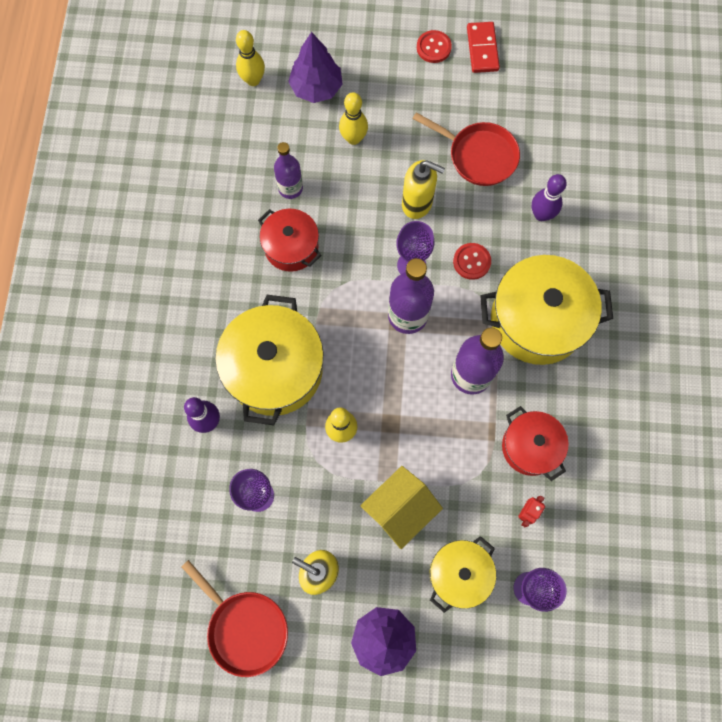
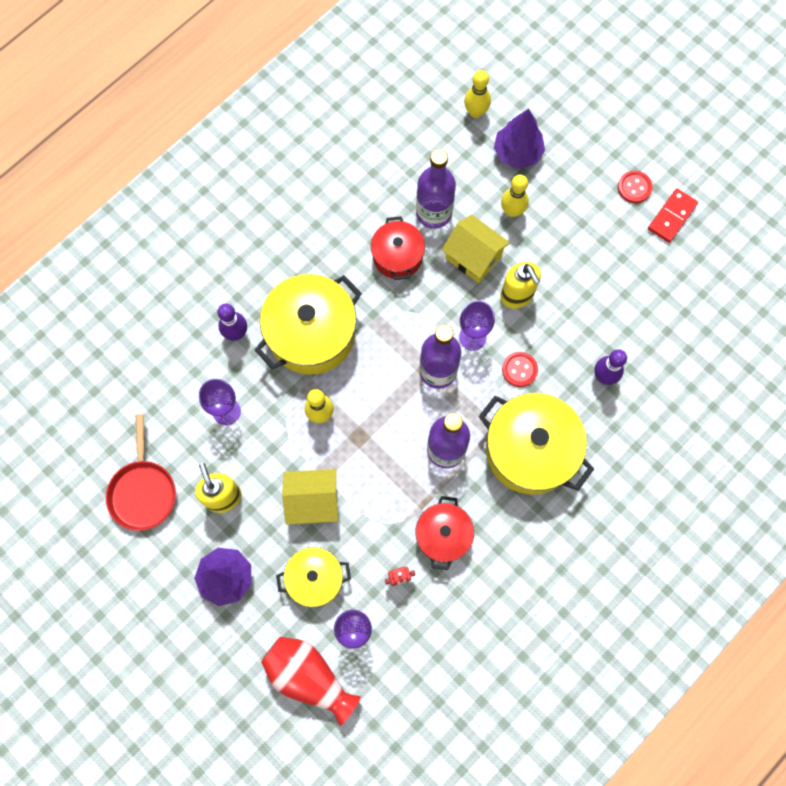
camera: 40 degrees right, 0 degrees up
(290, 188) = (434, 213): purple bottle -> purple bottle, size x1.55
(354, 199) = (473, 257): none -> yellow house
(478, 156) = (595, 296): red pan -> none
(526, 661) = (309, 677): none -> red vase

